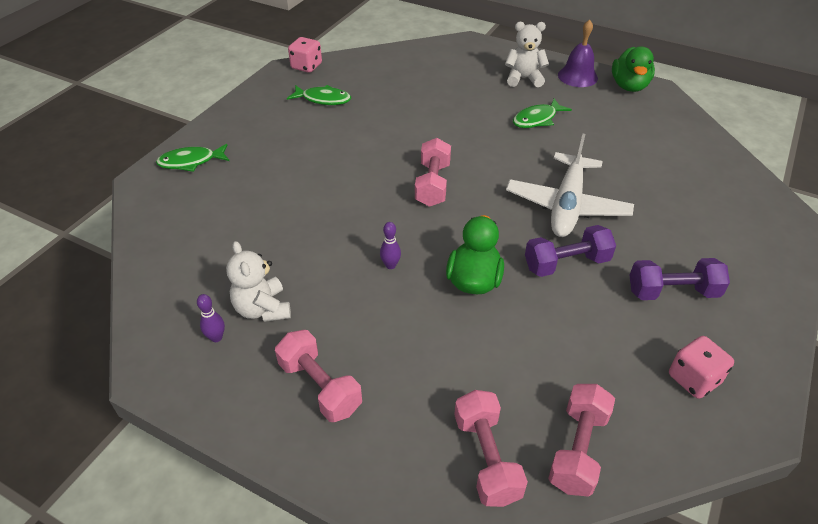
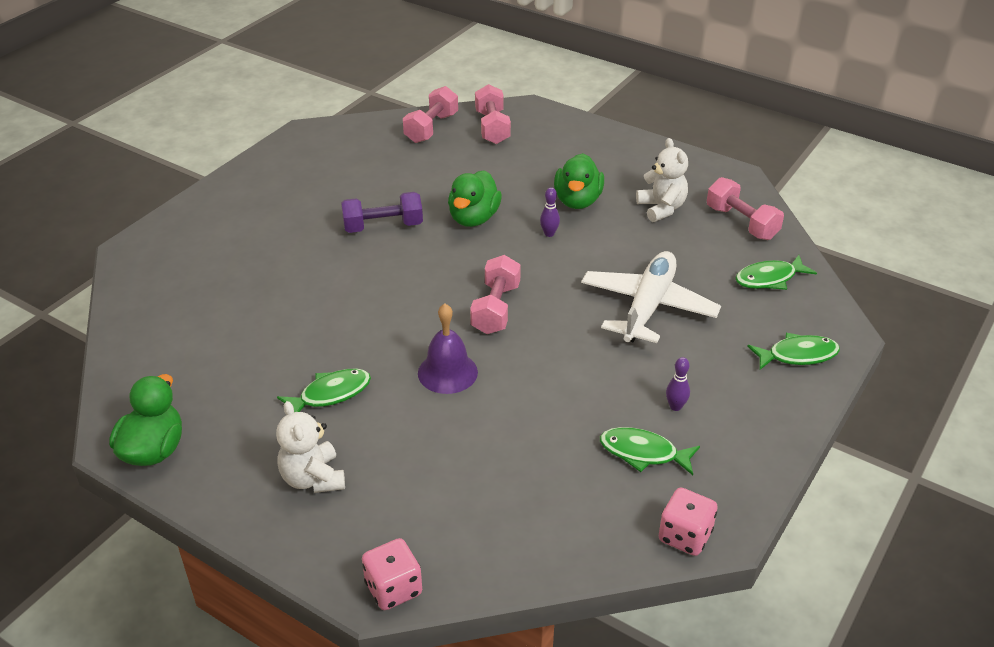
camera: 175 degrees left, 5 degrees down
(180, 227) = (769, 278): none -> green fish
(216, 337) = (694, 192): purple bowling pin -> purple bowling pin (675, 406)
(320, 386) = (605, 163): pink dumbbell -> pink dumbbell (741, 223)
(359, 314) = (577, 201): none -> green duck
(523, 78) = (313, 478): white teddy bear -> white teddy bear turned 60 degrees clockwise
(567, 205) = (353, 277): white plane -> white plane (647, 307)
(577, 76) = (221, 478): purple bell -> purple bell (447, 372)
(672, 292) = (302, 201): purple dumbbell -> none
(693, 379) = (329, 153): pink dice -> pink dice (393, 588)

